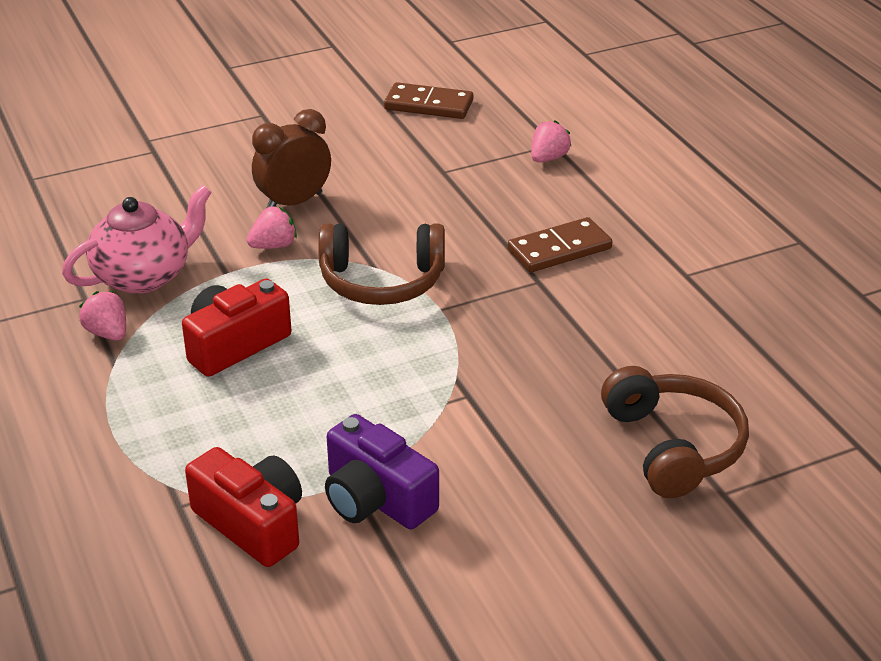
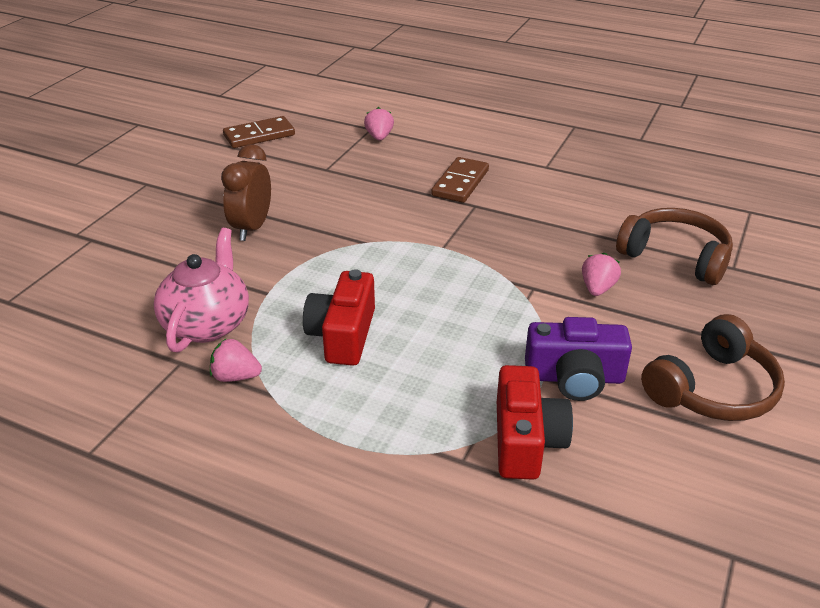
camera: 40 degrees left, 0 degrees up
(252, 523) = (526, 440): red camera -> red camera turned 90 degrees clockwise
(274, 246) = (277, 260): pink strawberry -> pink strawberry (597, 288)
(382, 281) = (383, 248): brown headphones -> brown headphones (712, 389)

